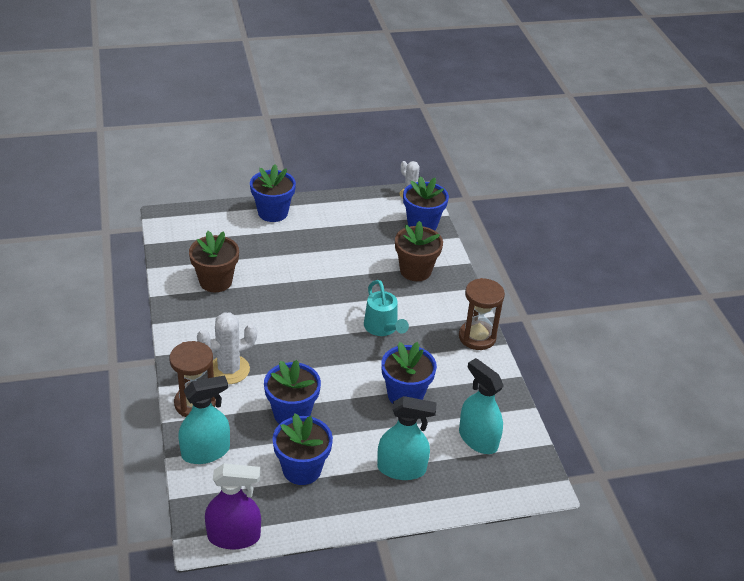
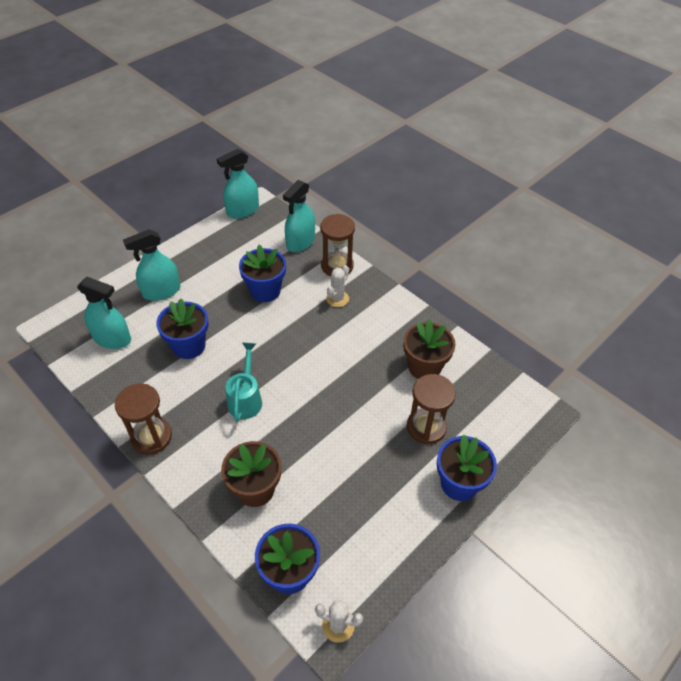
camera: 150 degrees right, 10 degrees up
(229, 370) = (337, 299): white cactus -> white cactus, size x0.65
(234, 536) = (243, 210): purple spray bottle -> turquoise spray bottle
(260, 247) = (426, 427): none -> brown hourglass
(302, 469) = (230, 260): blue flower pot -> none
(382, 328) = (245, 399): turquoise watering can -> turquoise watering can turned 60 degrees clockwise

